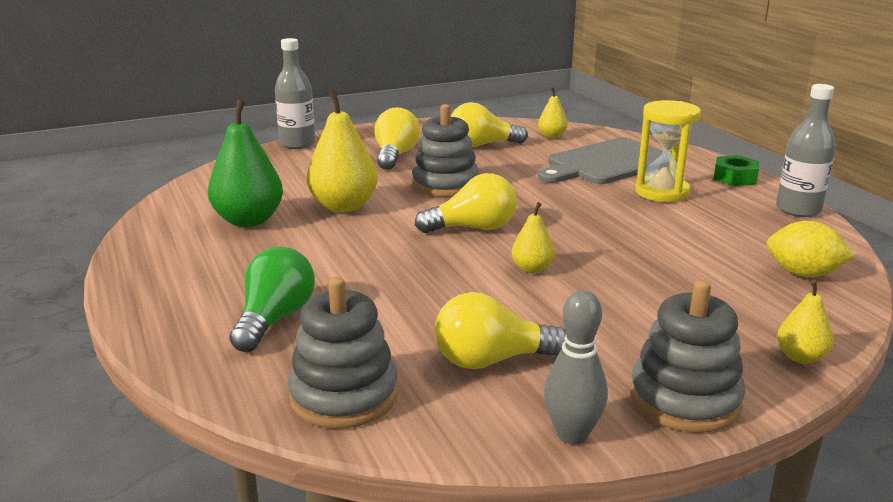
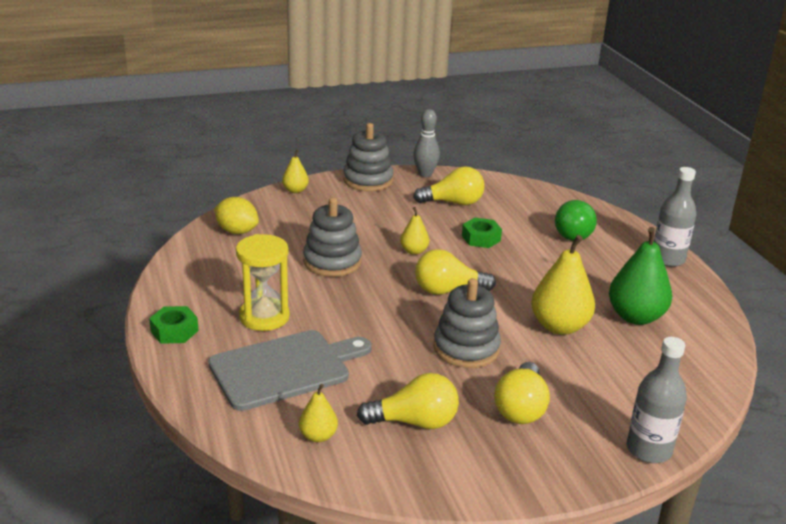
camera: 175 degrees left, 5 degrees up
(344, 396) = (525, 195): grey stacking toy -> grey stacking toy (332, 262)
(435, 296) = (481, 238): none -> green nut
(798, 210) = (167, 284): grey bottle -> grey bottle (667, 259)

